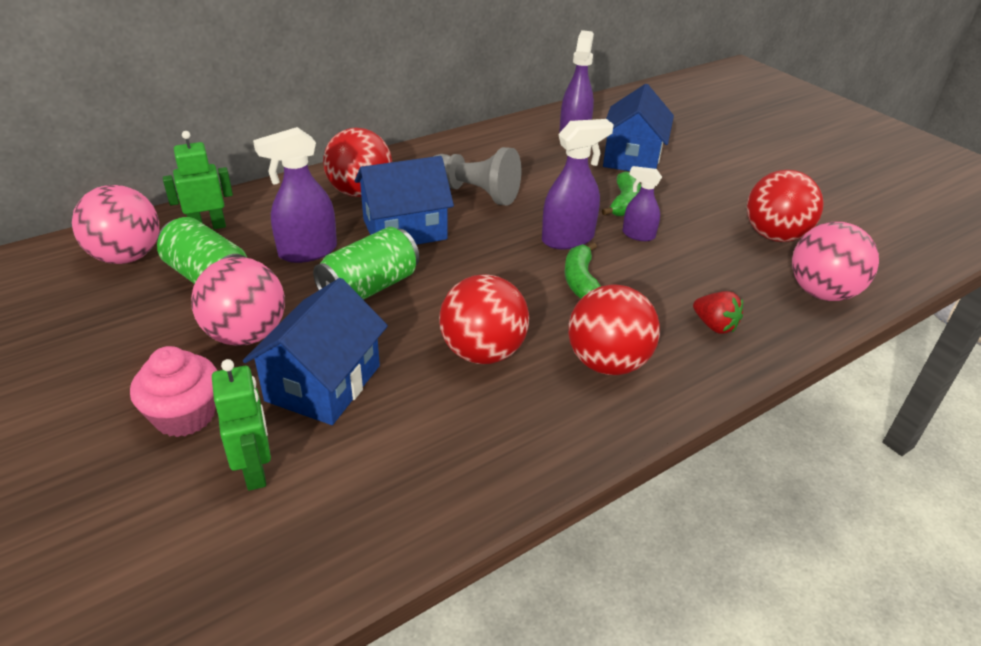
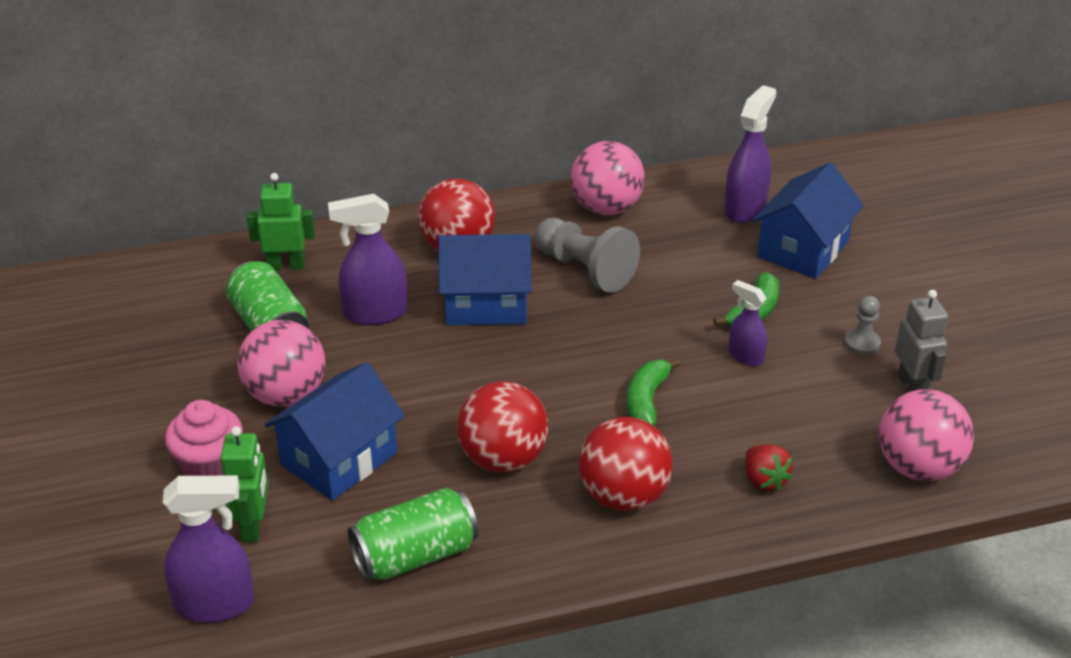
camera: 20 degrees right, 0 degrees up
(127, 257) = (200, 288): pink ball -> pink ball (606, 208)
(369, 288) = (421, 366): green can -> green can (415, 555)
(568, 239) = (661, 347): purple spray bottle -> purple spray bottle (215, 604)
(717, 212) = (862, 343): none -> grey pawn
(774, 236) = (912, 386): red ball -> grey robot

